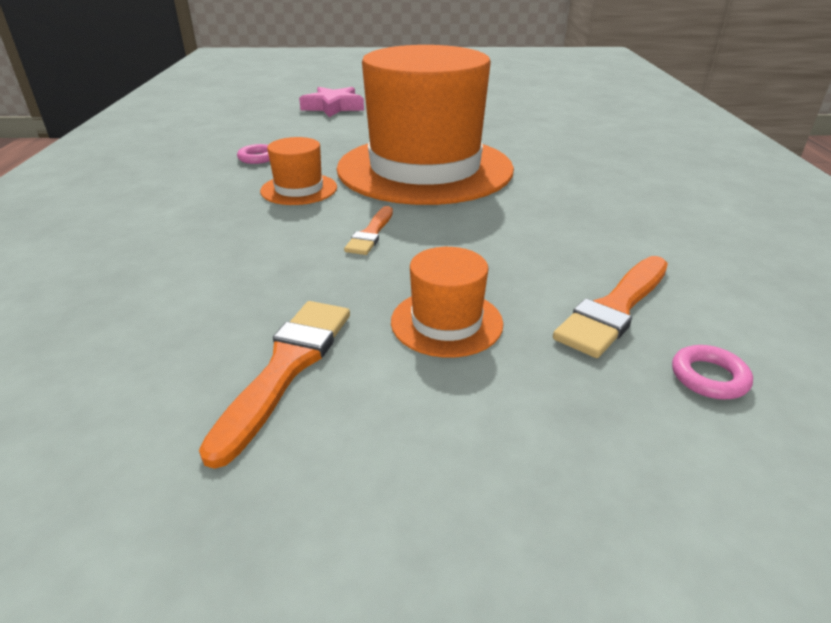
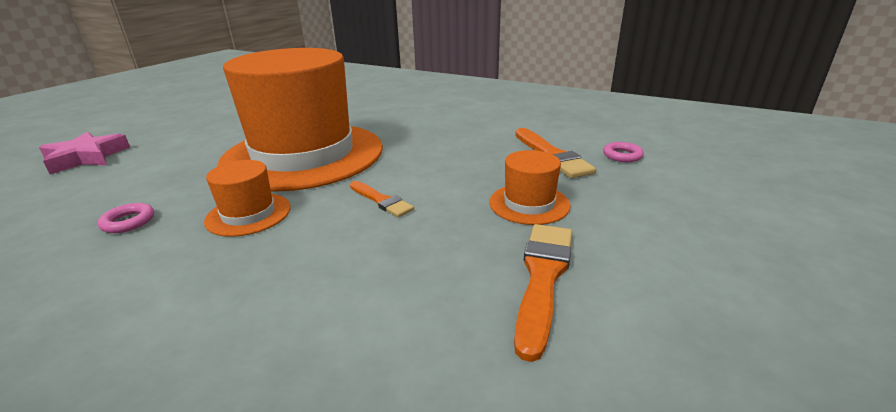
camera: 60 degrees left, 5 degrees down
(286, 368) = (543, 278): orange brush -> orange brush turned 60 degrees clockwise

